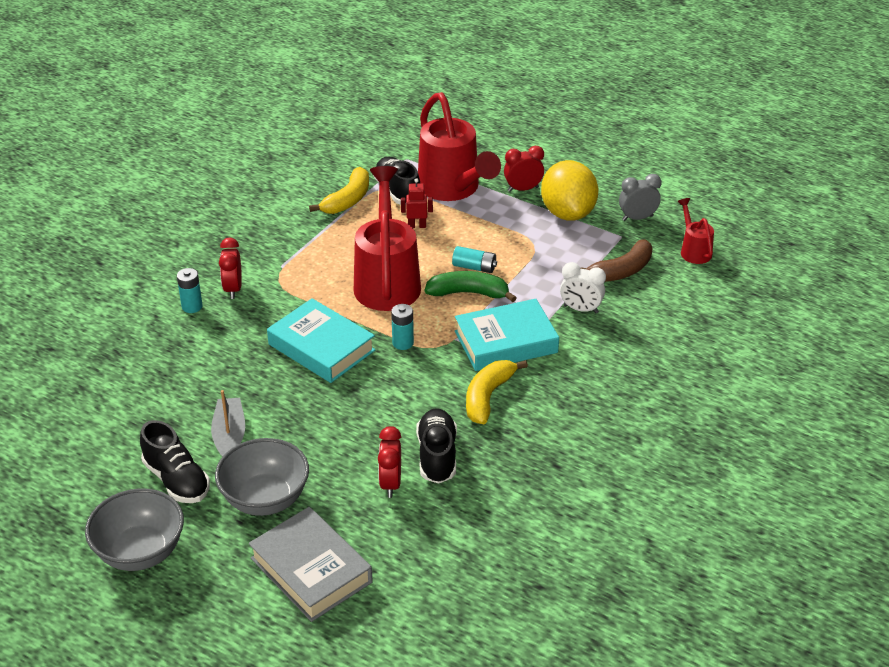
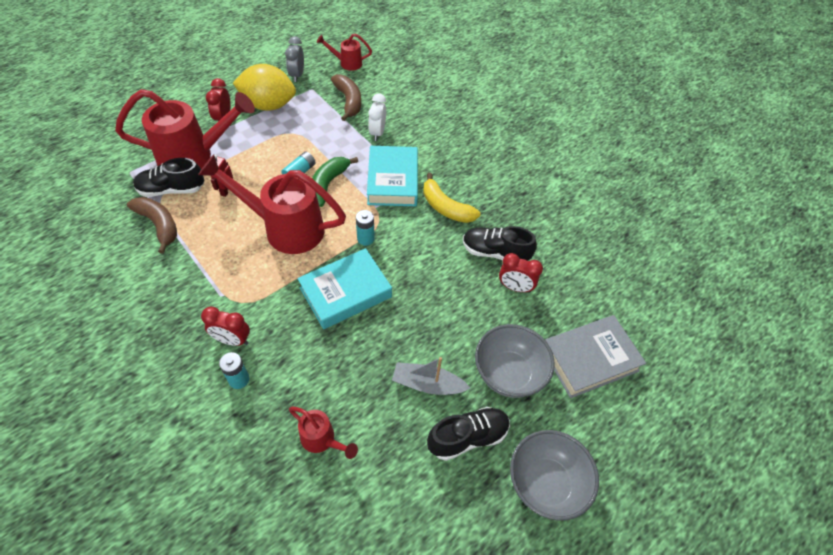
camera: 75 degrees left, 15 degrees up
(145, 377) = (322, 440): none -> red watering can
(348, 200) = (159, 225): yellow banana -> brown banana
(580, 309) = (377, 133): white clock -> white clock turned 150 degrees clockwise

